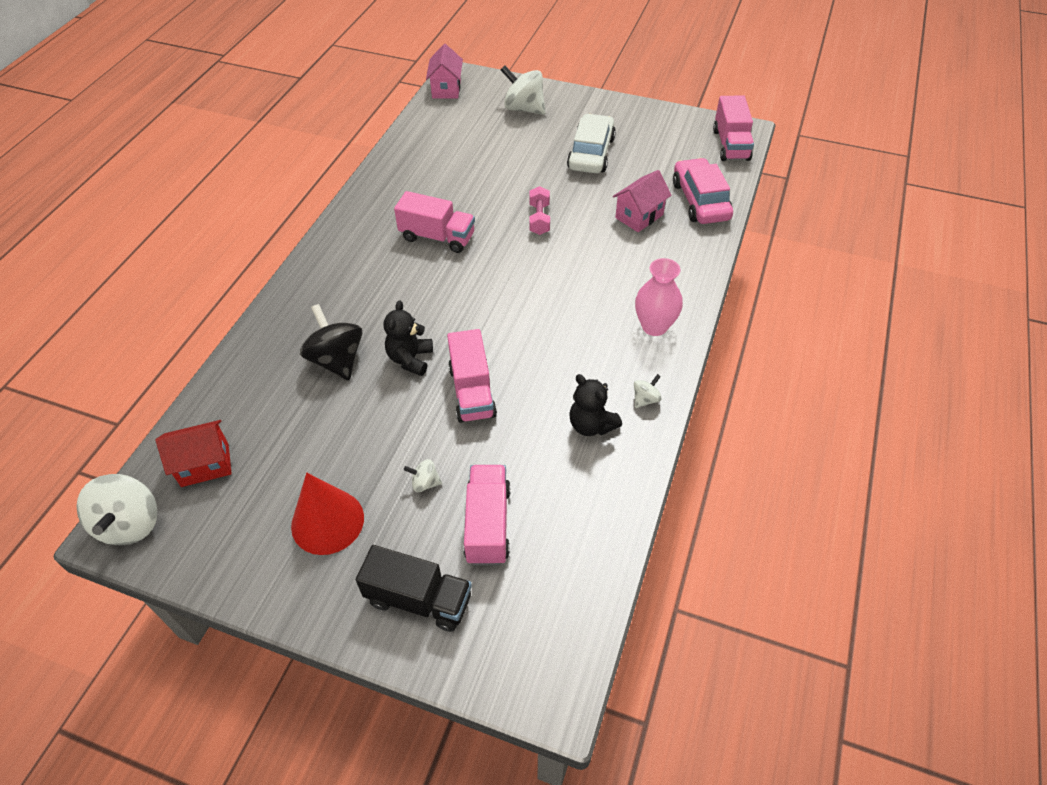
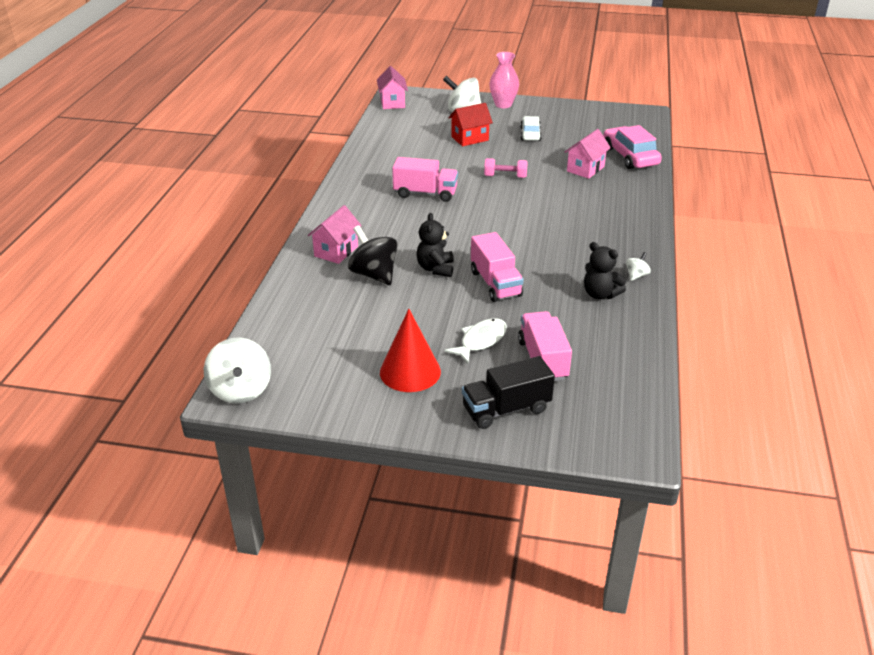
camera: 10 degrees left, 15 degrees down
(205, 465) = (289, 348): red house -> red house (470, 138)
(306, 318) = (336, 251): none -> pink house
(419, 599) = (506, 409): black truck -> black truck turned 150 degrees clockwise
(425, 483) = (480, 341): white spinning top -> white fish
(539, 219) = (505, 176): pink dumbbell -> pink dumbbell turned 75 degrees counterclockwise
(591, 153) = (530, 134): white car -> white car, size x0.63
(654, 326) = (625, 232): pink vase -> pink vase (503, 105)
(730, 145) = (640, 122): pink truck -> none

